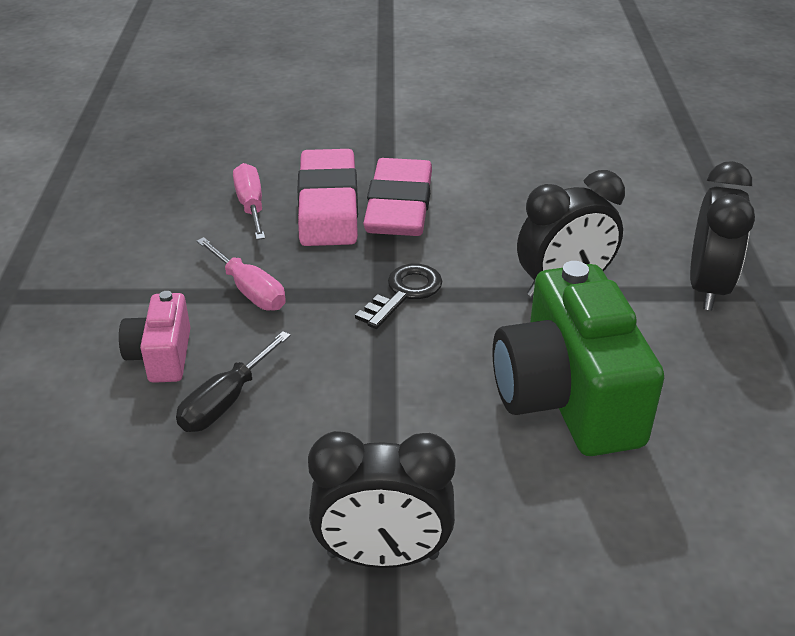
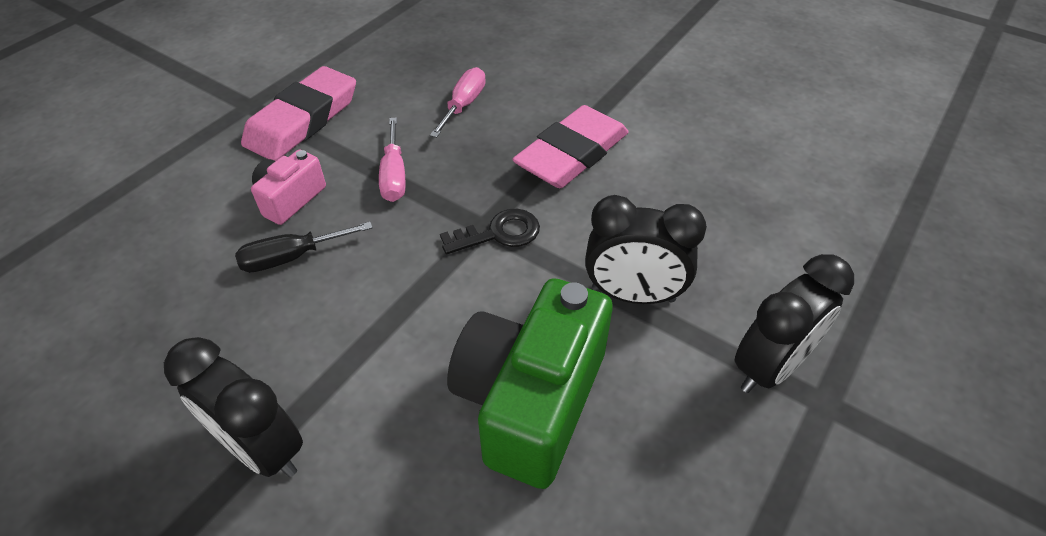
camera: 35 degrees right, 10 degrees up
(328, 205) = (518, 129): pink eraser -> pink eraser (303, 120)

